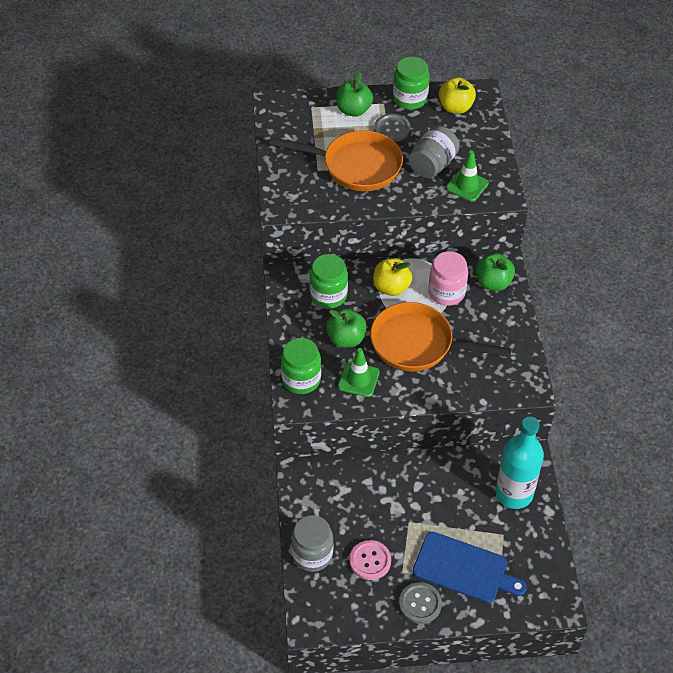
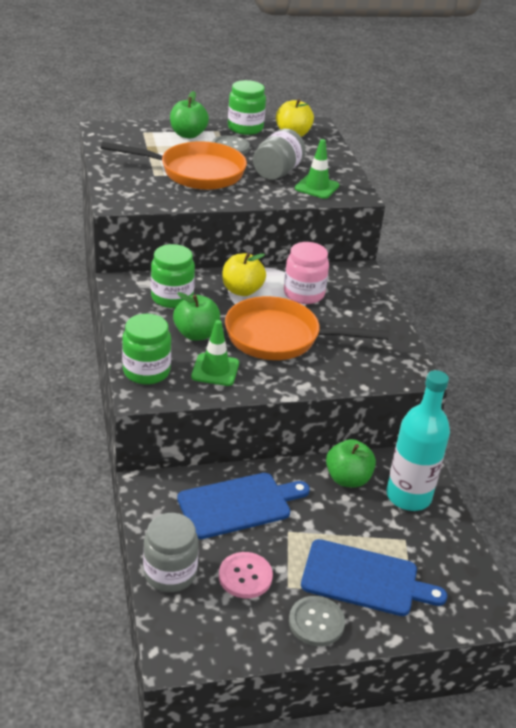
camera: 10 degrees left, 15 degrees down
(371, 495) = (238, 505): none -> blue cutting board
(493, 283) = (352, 286): green apple -> green apple (348, 479)

